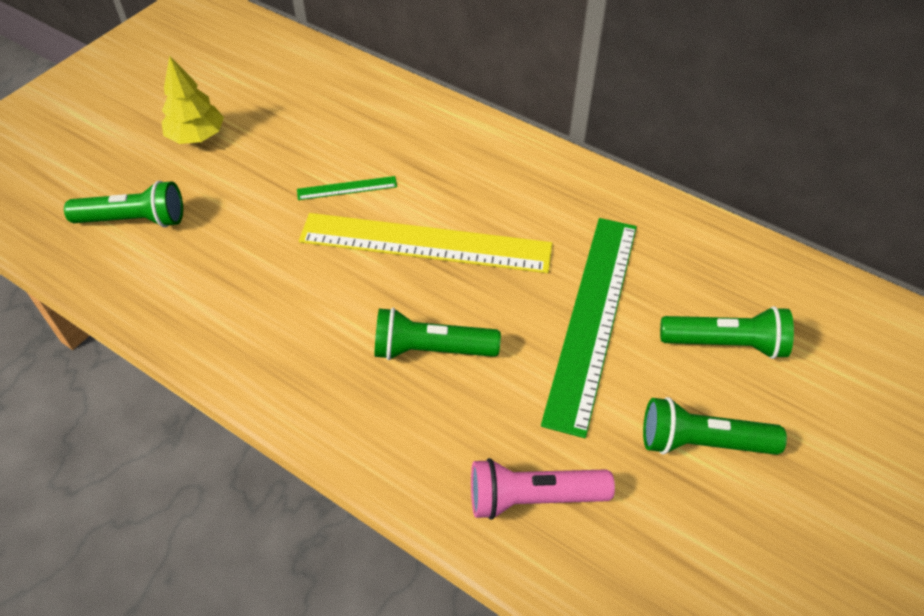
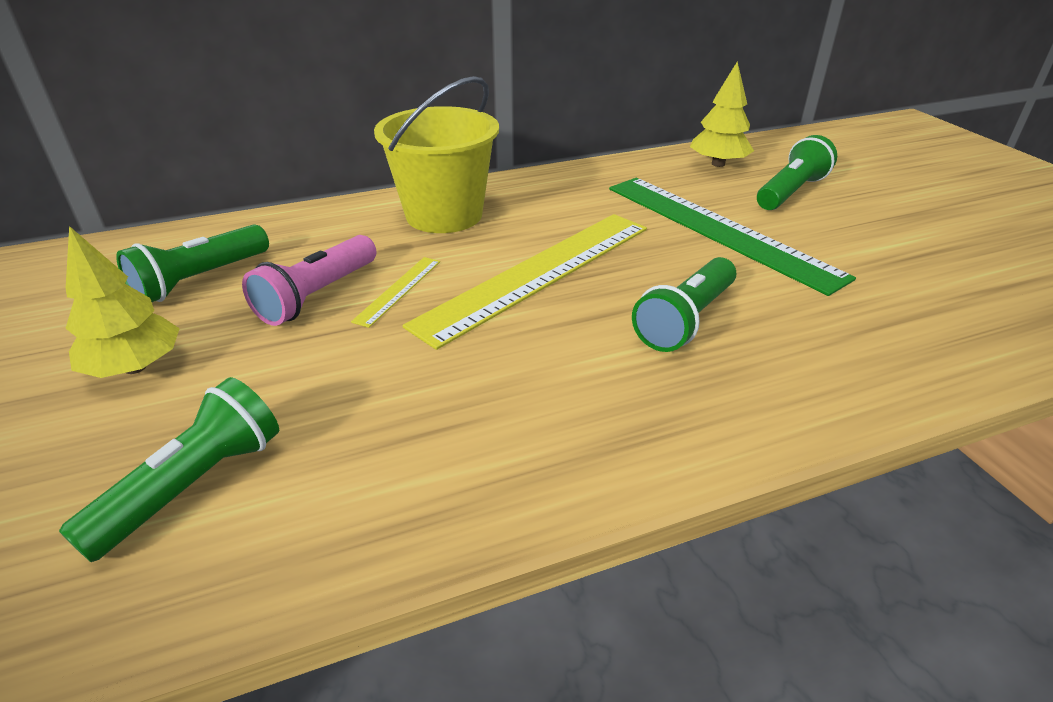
camera: 55 degrees left, 15 degrees down
(347, 188) = (398, 290): green ruler -> yellow ruler
(462, 152) = (444, 215): none -> yellow bucket
(532, 498) = (913, 330): pink flashlight -> pink flashlight (317, 296)
(701, 442) = (886, 234): green flashlight -> green flashlight (199, 280)
(734, 269) = (718, 164): none -> yellow tree

